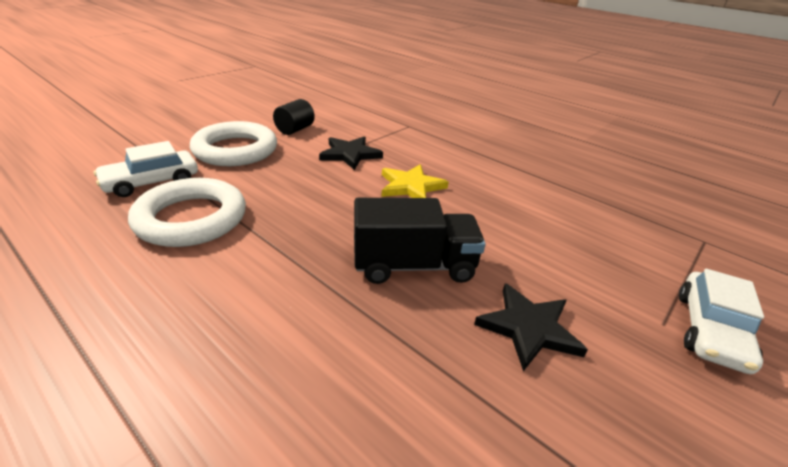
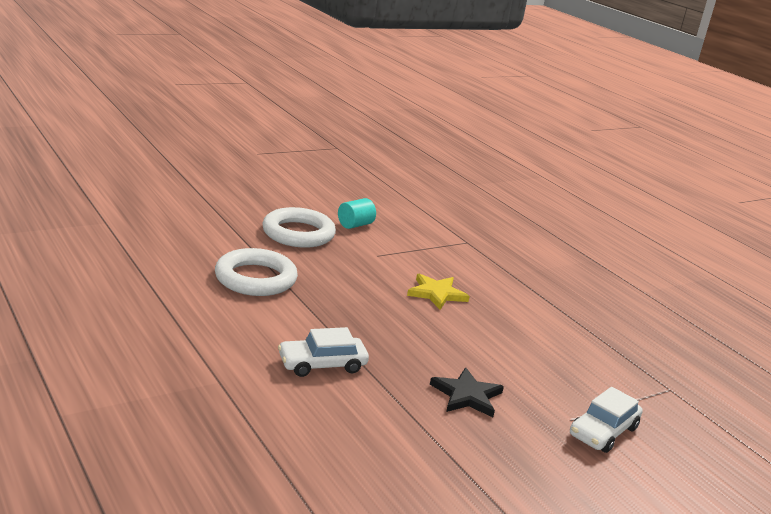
camera: 15 degrees right, 10 degrees down
(151, 182) = (229, 246): white car -> white car (322, 364)
(295, 130) = (355, 225): black cylinder -> turquoise cylinder
(350, 154) = (396, 257): black star -> none
(413, 266) = (406, 344): black truck -> none

